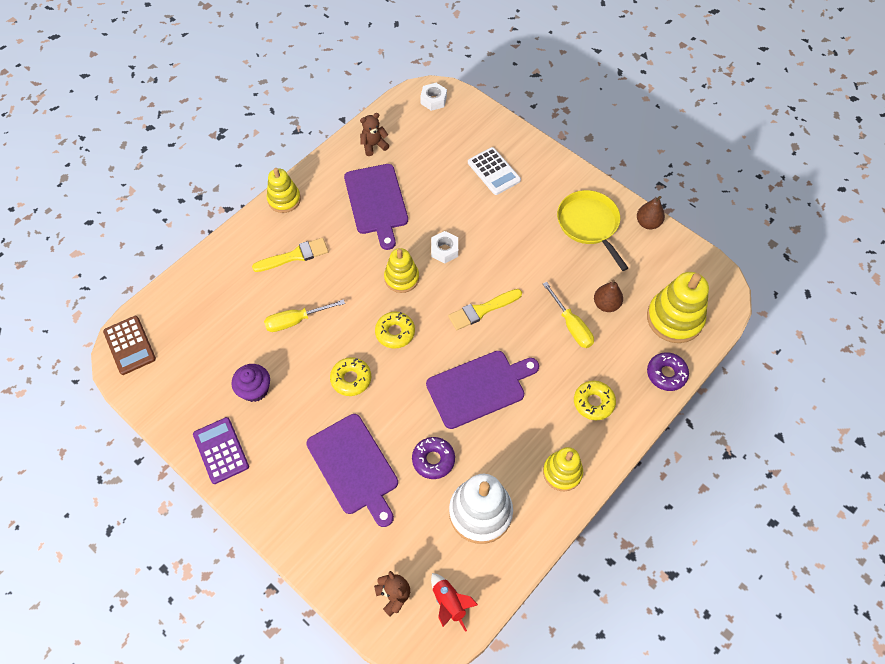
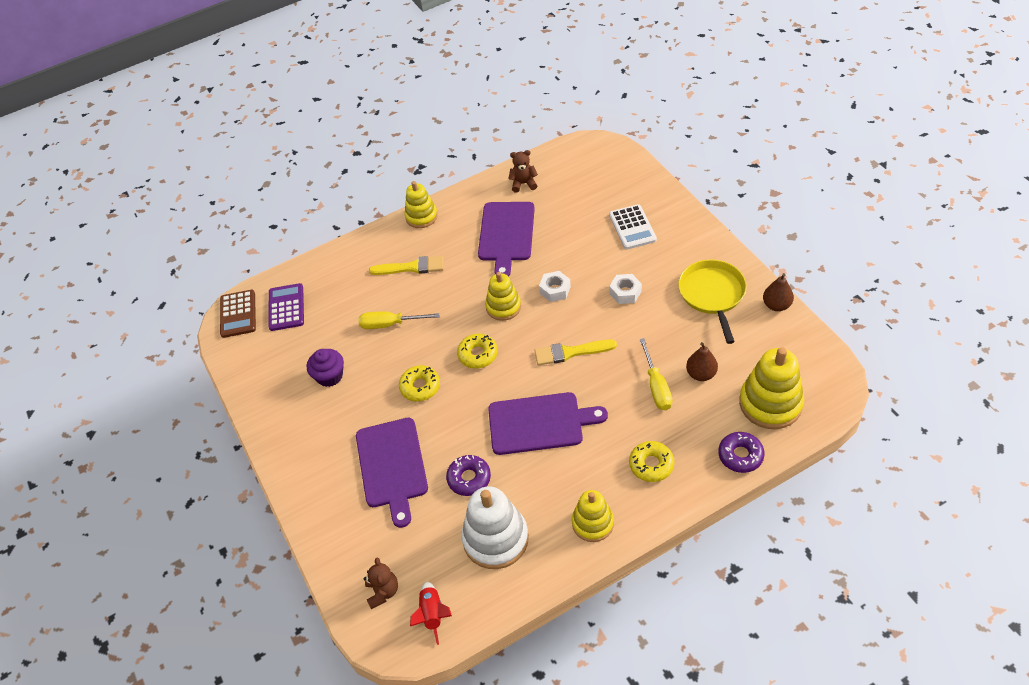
camera: 25 degrees right, 10 degrees down
(221, 450) = (279, 421): purple calculator -> purple calculator (286, 307)
(433, 100) = (597, 153): white nut -> white nut (625, 292)

